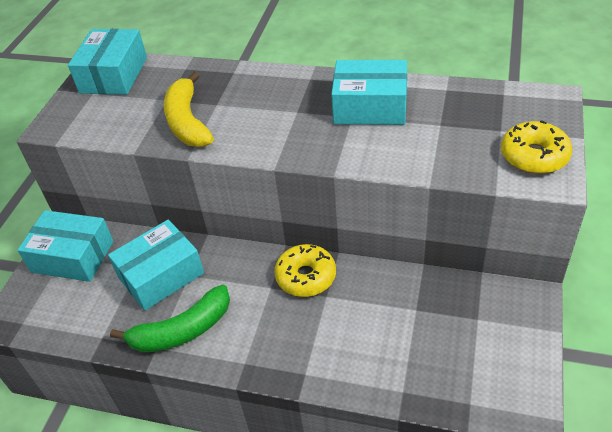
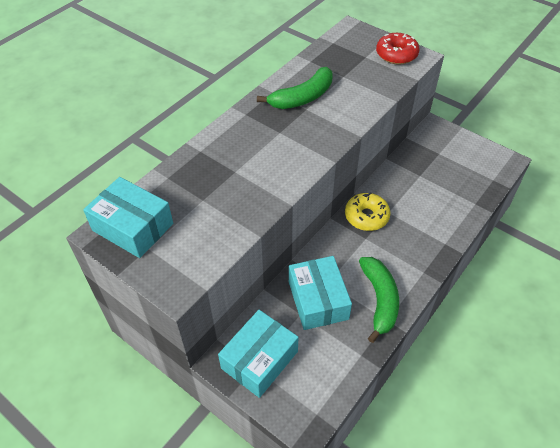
camera: 70 degrees left, 5 degrees up
(187, 122) = (245, 193): yellow banana -> none
(370, 107) = (302, 97): turquoise box -> green banana
(534, 156) = (396, 54): yellow donut -> red donut

